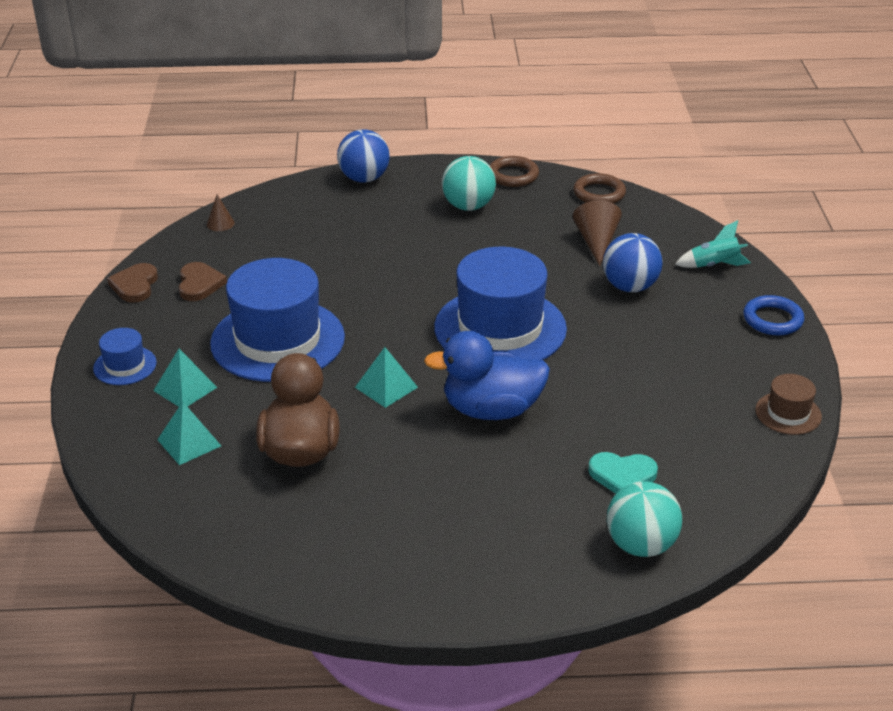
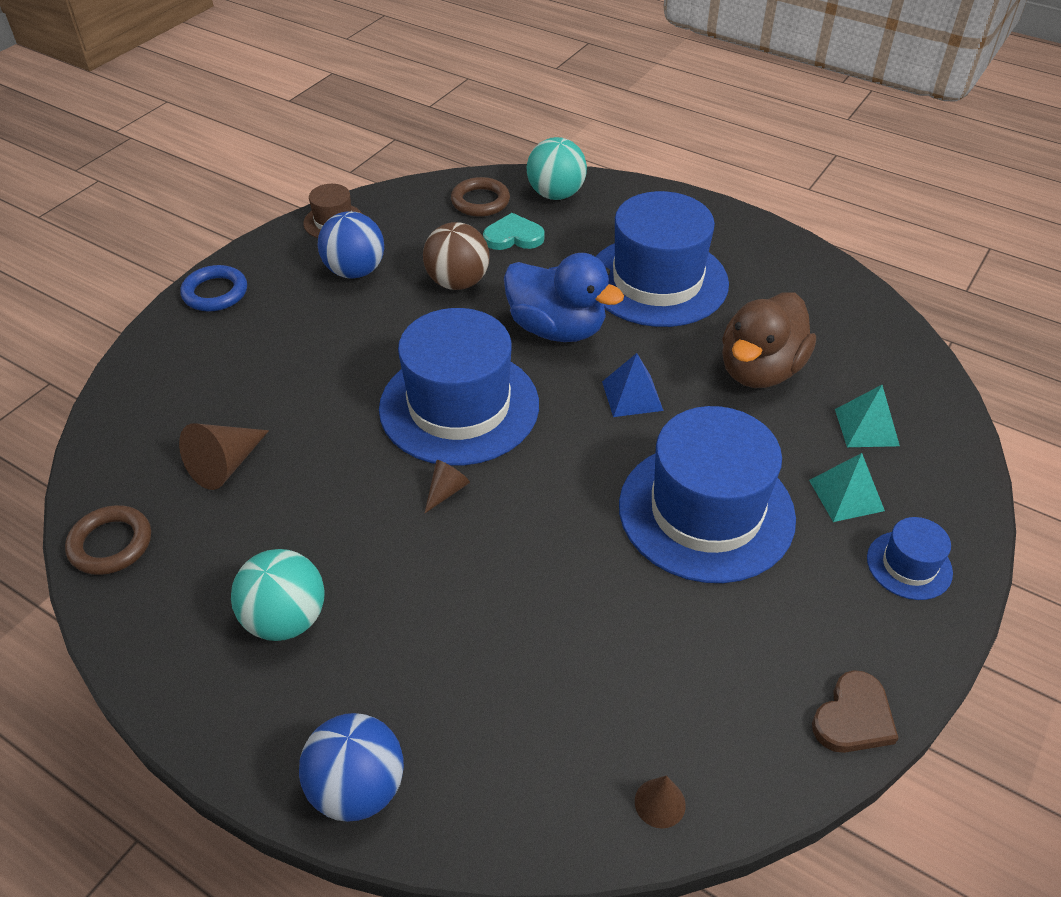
camera: 145 degrees left, 10 degrees up
(199, 284) = (757, 666): brown heart -> none
(386, 387) = (632, 396): turquoise pyramid -> blue pyramid
(450, 493) = (657, 281): none -> blue hat
(452, 284) = (446, 491): none -> brown cone
(513, 175) = (156, 651): brown ring -> brown ring (480, 201)
(613, 410) = (458, 282): none -> brown ball
(622, 475) = (513, 236): turquoise heart -> turquoise heart turned 45 degrees counterclockwise
(630, 286) = (277, 389): blue ball -> blue ball (355, 271)
(714, 265) = (166, 371): turquoise rocket -> none

